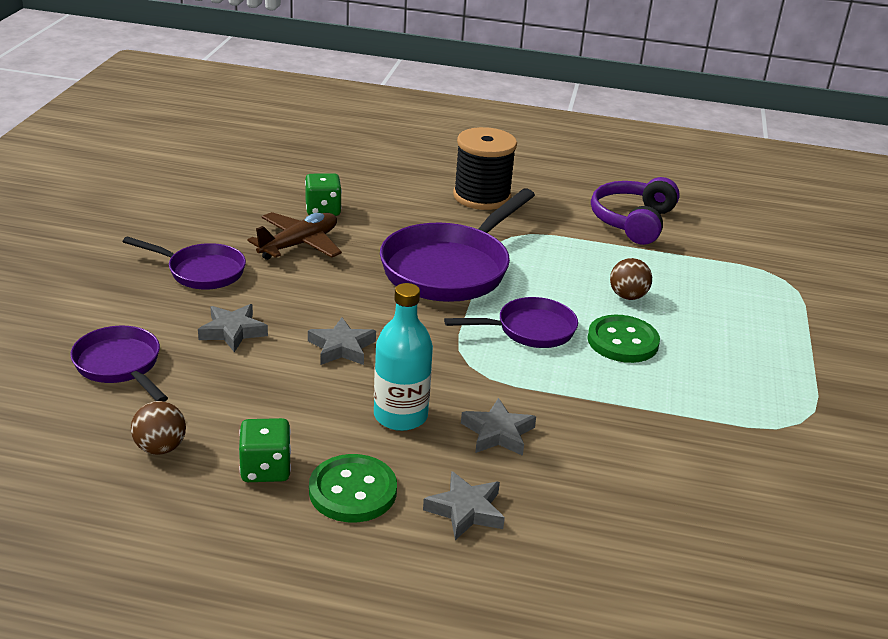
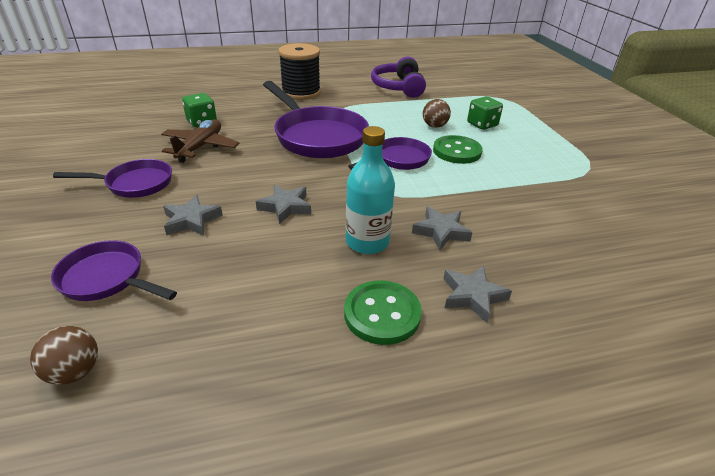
camera: 25 degrees left, 5 degrees up
(160, 448) = (192, 340): brown ball -> brown ball (75, 372)
(266, 469) = (299, 323): green dice -> green dice (482, 124)
(450, 268) = (317, 136): purple pan -> purple pan turned 45 degrees counterclockwise

